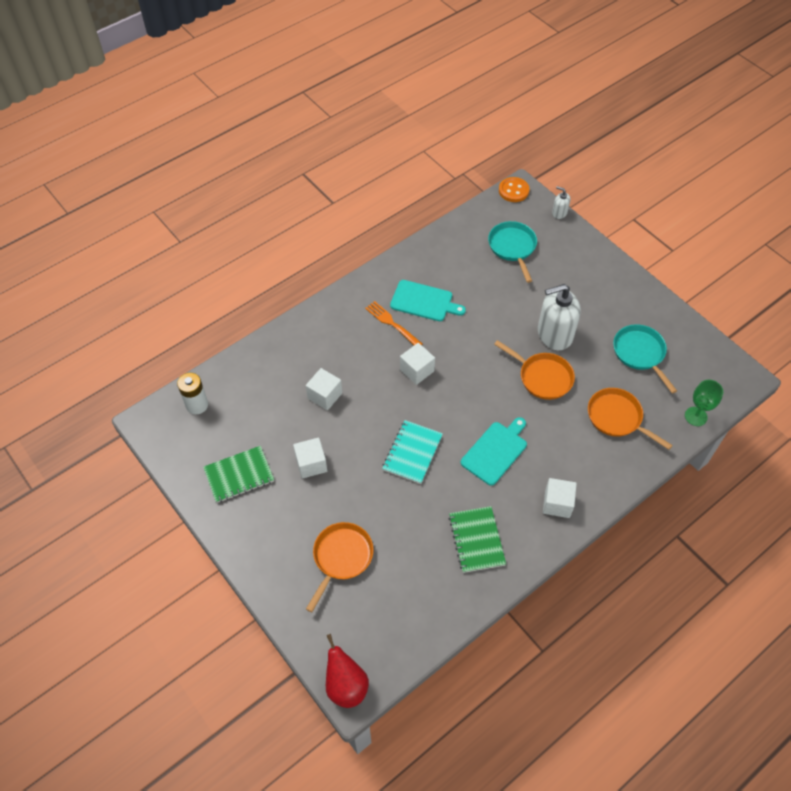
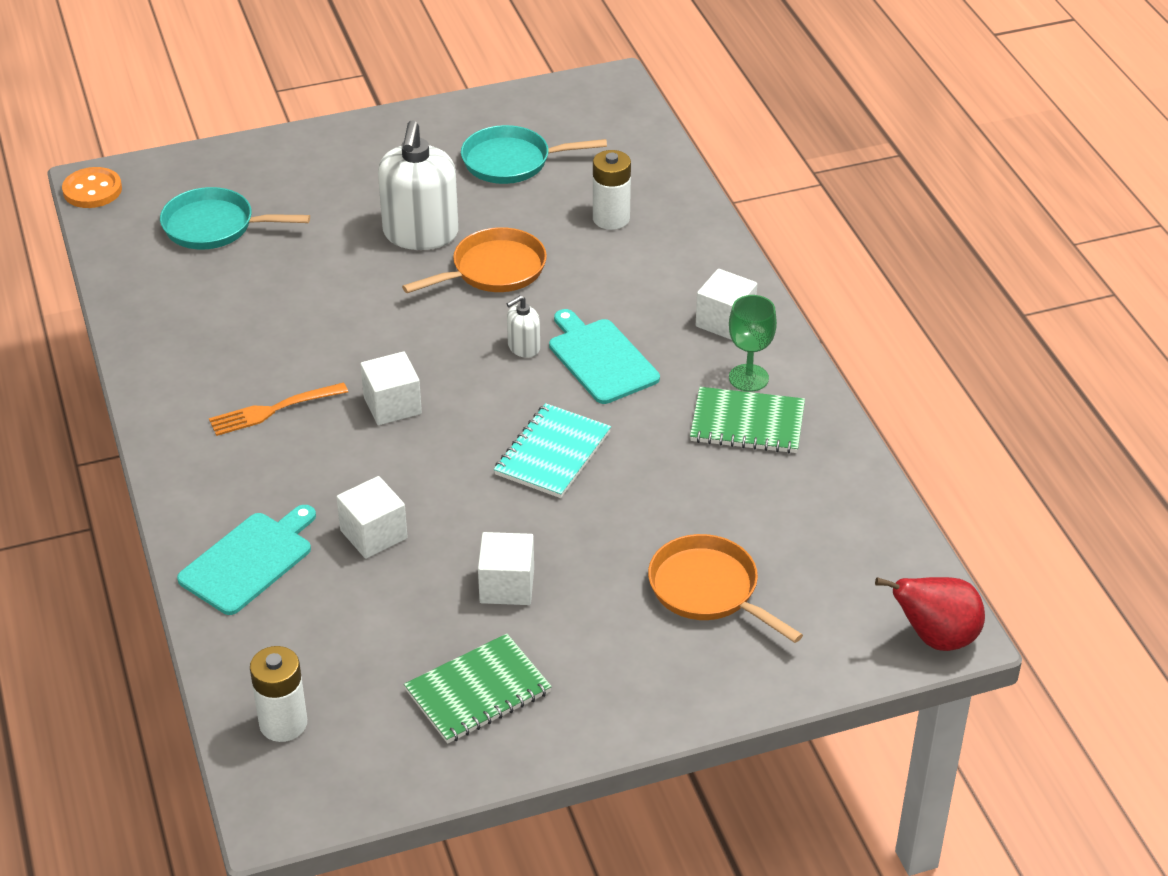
camera: 70 degrees left, 15 degrees down
(239, 475) = (478, 691): green notebook -> green notebook turned 60 degrees clockwise
(412, 452) = (552, 453): turquoise notebook -> turquoise notebook turned 75 degrees clockwise
(424, 301) = (253, 359): turquoise cutting board -> turquoise cutting board (249, 561)
(559, 213) = (182, 156): white soap dispenser -> white soap dispenser (523, 347)
(617, 418) = (611, 218): orange pan -> white battery
(696, 416) = (649, 146): green goblet -> green goblet (748, 378)

